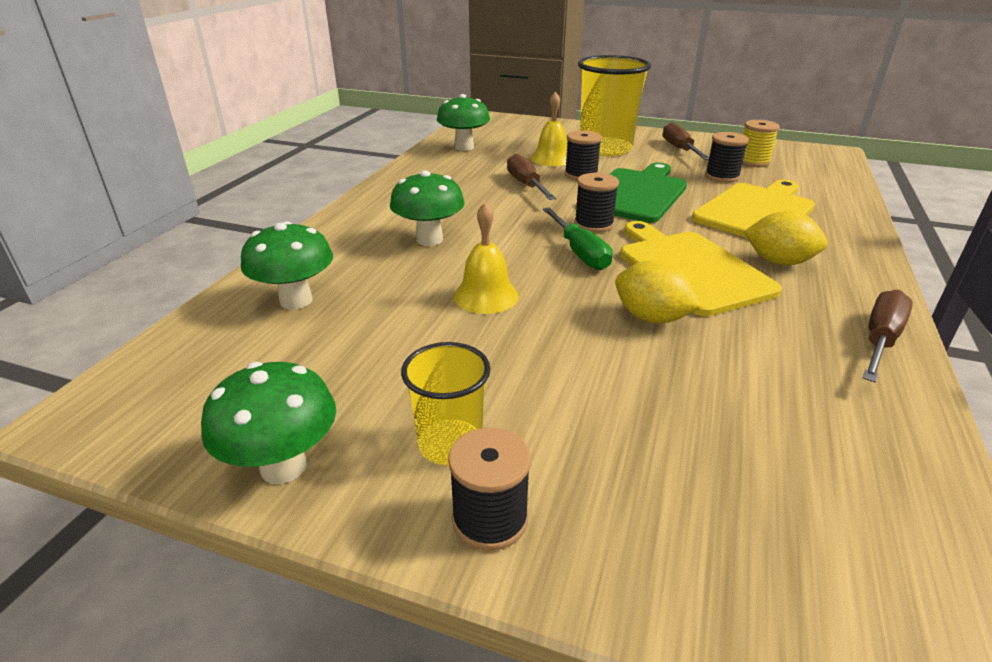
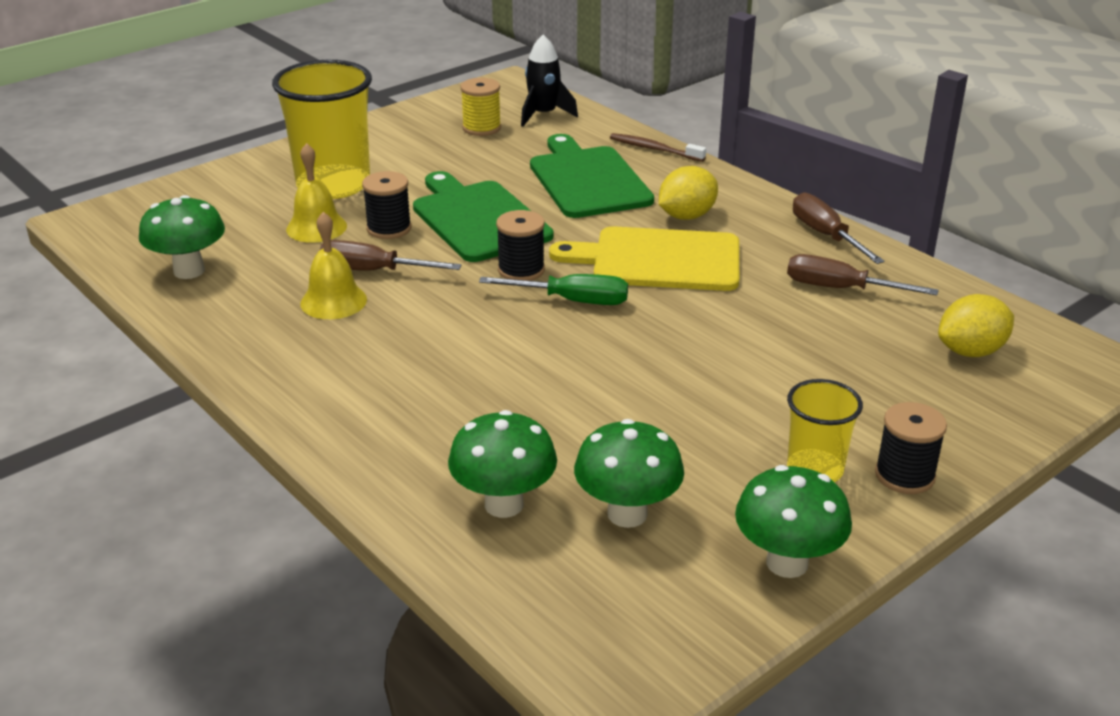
camera: 60 degrees left, 0 degrees up
(429, 239) = (446, 379): green mushroom -> green mushroom (627, 514)
(486, 296) = (606, 382): yellow bell -> yellow bell (333, 301)
(651, 318) = (719, 312): yellow lemon -> yellow lemon (970, 351)
(680, 149) = (397, 146): brown screwdriver -> brown screwdriver (840, 289)
(722, 176) = (494, 159): black spool -> none
(756, 211) = (588, 180): yellow cutting board -> green cutting board
(814, 173) = (543, 115): none -> black rocket
(855, 221) = (655, 149): none -> brown toothbrush

